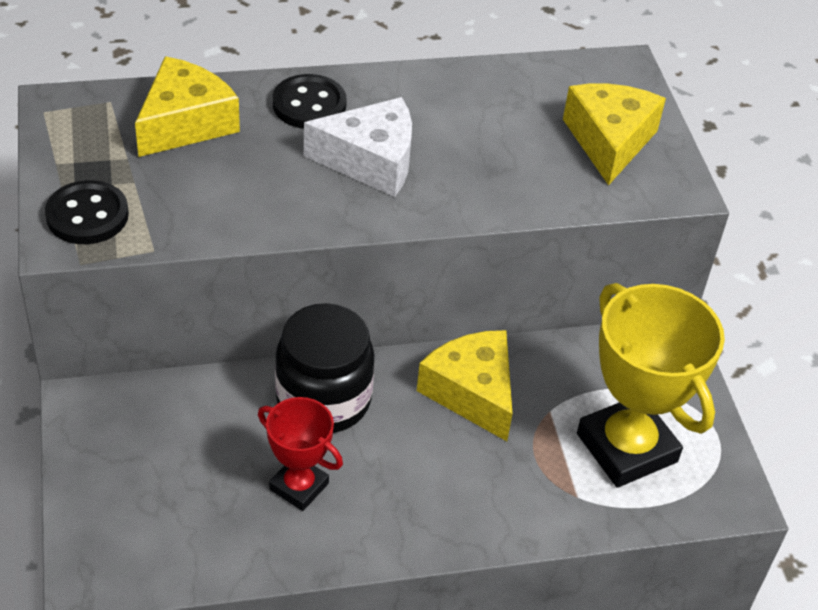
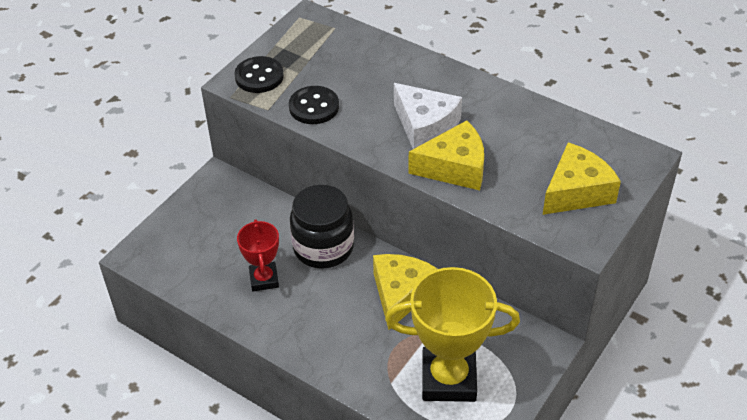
camera: 50 degrees right, 0 degrees up
(185, 123) = (356, 57): yellow cheese -> yellow cheese (454, 167)
(309, 105) = (430, 80): black button -> black button (314, 107)
(627, 447) = (448, 379): yellow trophy -> yellow trophy turned 75 degrees clockwise

